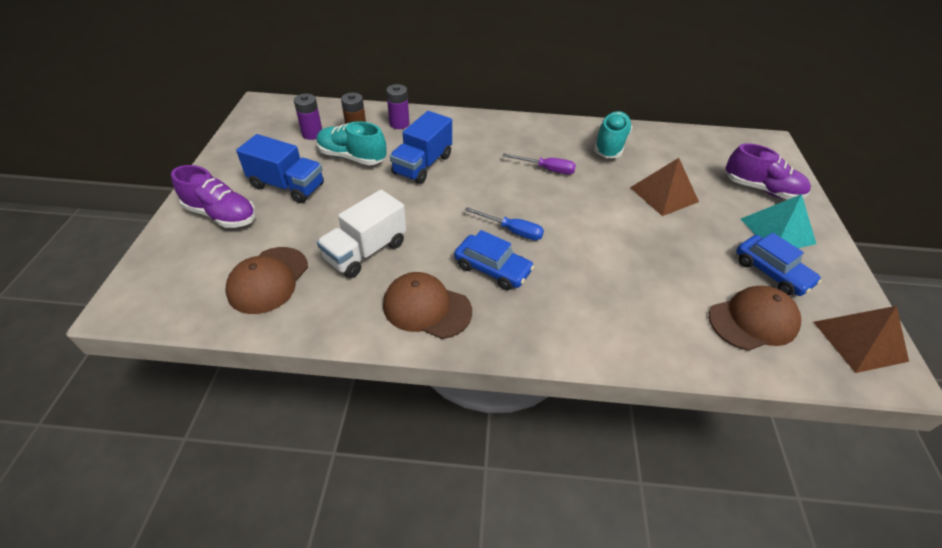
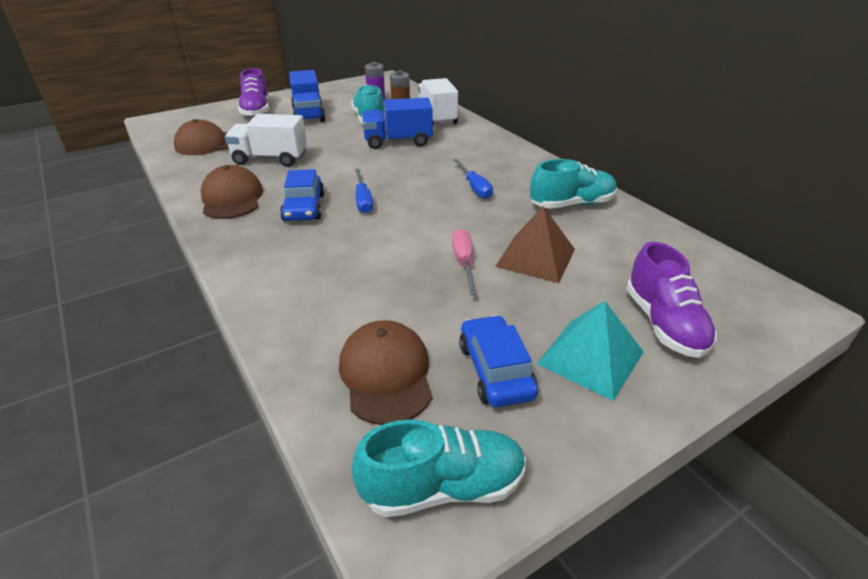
camera: 55 degrees right, 10 degrees down
(399, 124) = (436, 117): purple battery -> white truck
(547, 169) = (474, 187): purple screwdriver -> blue screwdriver
(647, 226) = (464, 262): none -> pink screwdriver
(753, 320) = (386, 374): brown cap -> brown cap turned 135 degrees counterclockwise
(771, 272) = (495, 370): blue car -> blue car turned 150 degrees clockwise
(859, 341) = (443, 487): brown pyramid -> turquoise shoe

